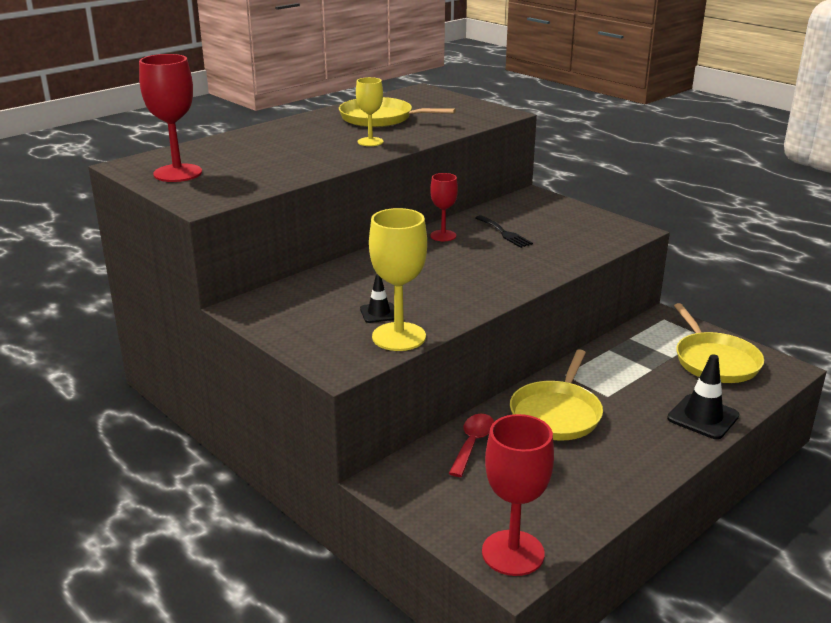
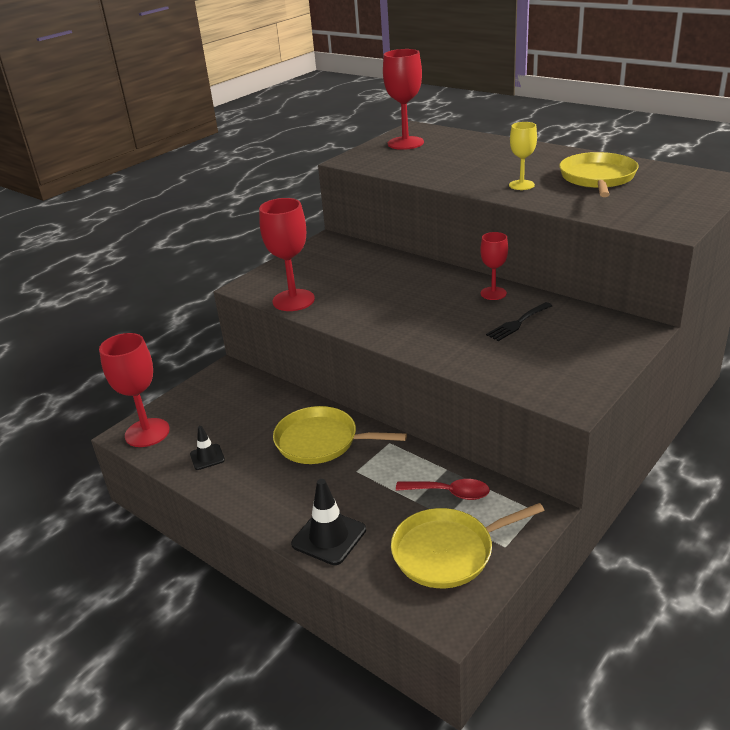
camera: 85 degrees right, 5 degrees up
(379, 313) = (330, 287): black traffic cone -> black traffic cone (207, 457)
(399, 337) = (293, 300): yellow goblet -> red goblet
(472, 443) = (273, 402): red spoon -> red spoon (450, 493)

